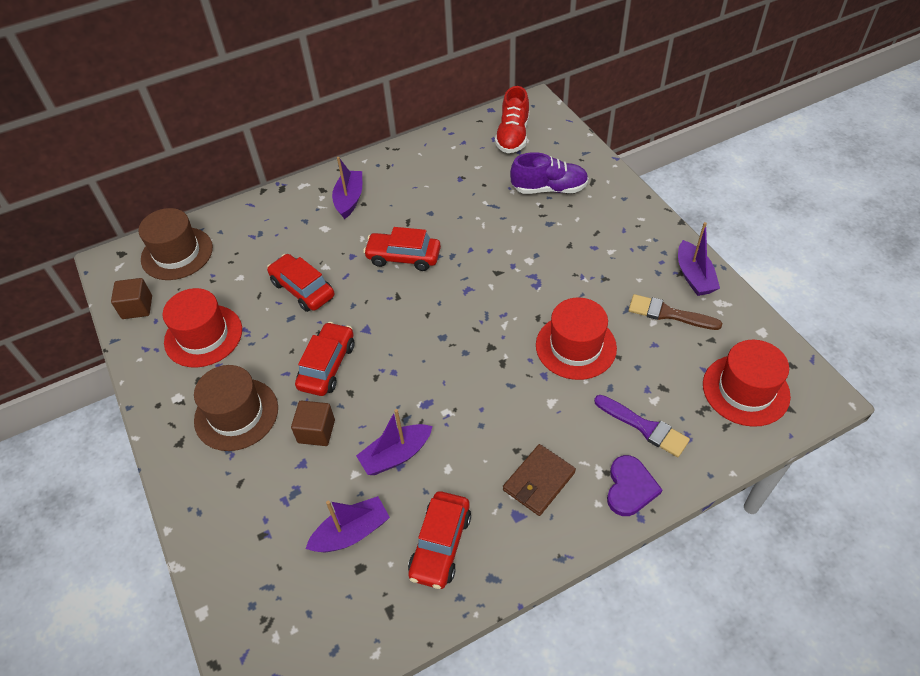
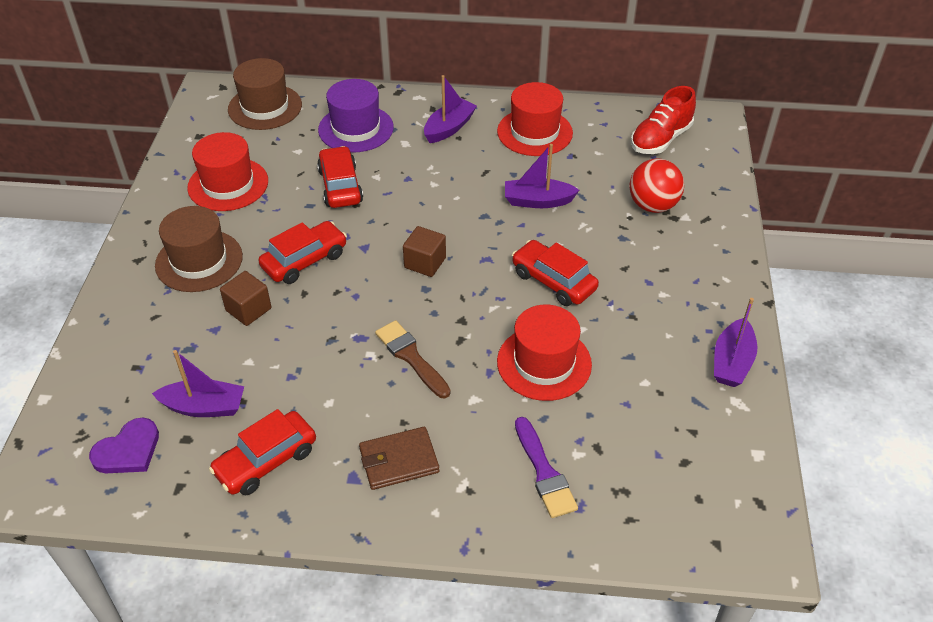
camera: 30 degrees right, 5 degrees down
(137, 307) = (198, 136): brown cube -> brown cube (425, 263)
(273, 235) = (356, 128): none -> purple hat
(396, 455) = (295, 366): purple boat -> purple boat (537, 201)
(403, 257) = (453, 201): red car -> red car (553, 281)
(549, 189) = (652, 205): purple shoe -> red ball
(630, 487) = (479, 517): purple heart -> purple heart (128, 450)
(668, 314) = (669, 383): brown brush -> brown brush (411, 357)
(745, 390) = (684, 498): red hat -> red hat (534, 132)

